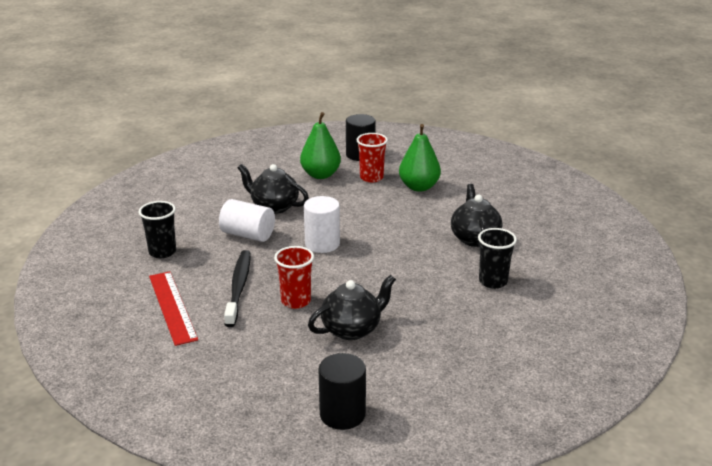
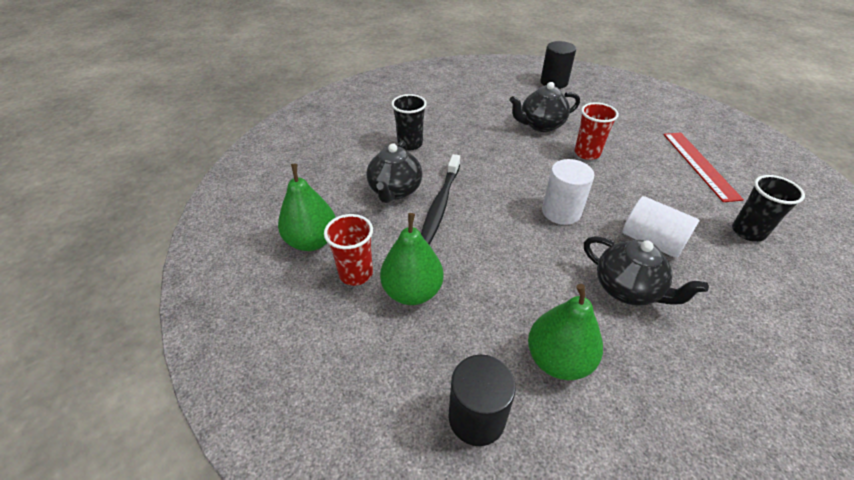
camera: 165 degrees left, 15 degrees up
(239, 287) = (643, 174): black toothbrush -> black toothbrush (440, 205)
(371, 178) = (475, 332): red cup -> red cup (356, 273)
(509, 200) = (312, 241): none -> green pear

